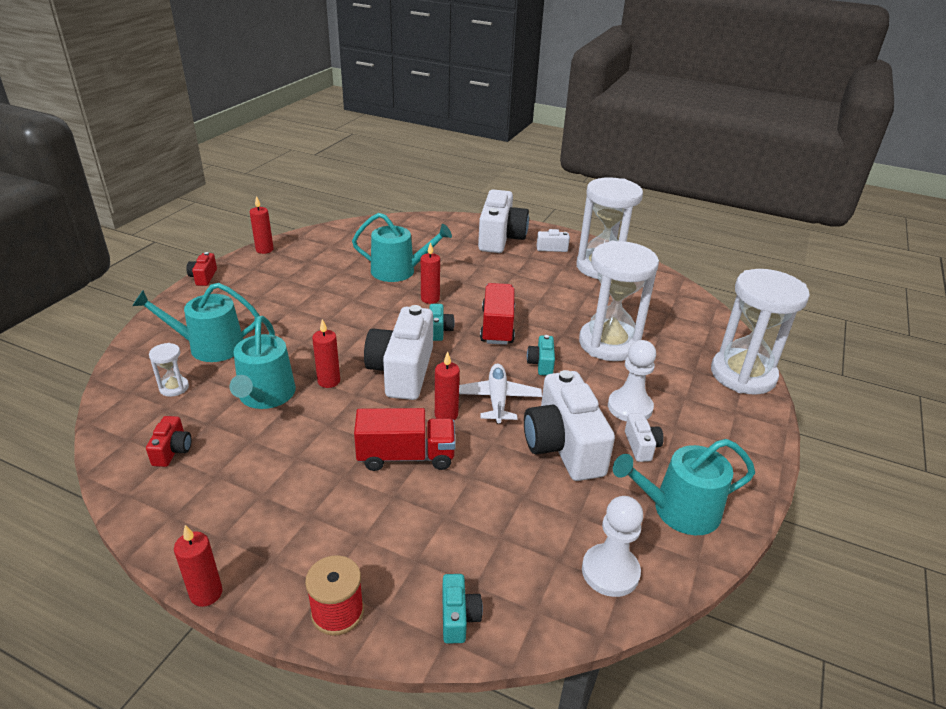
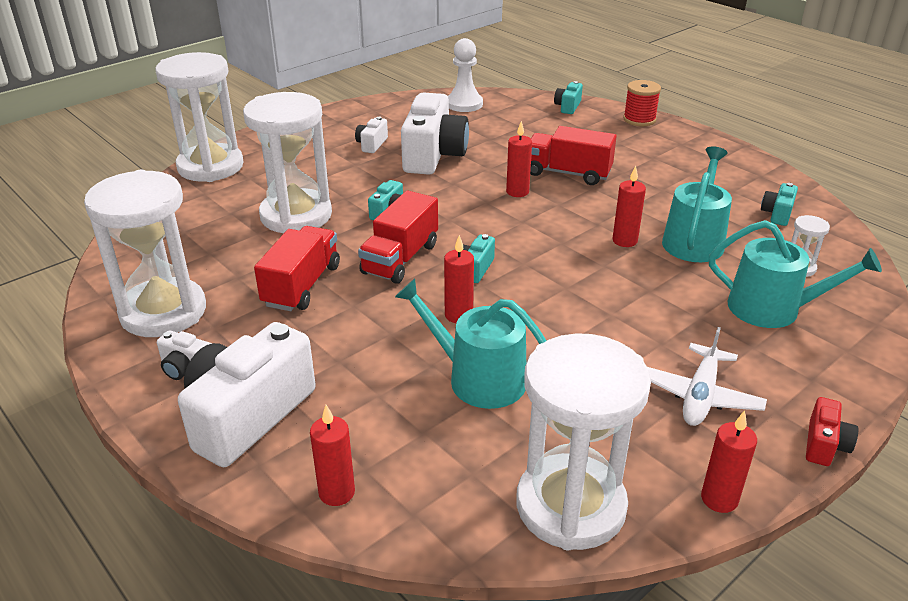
camera: 155 degrees left, 0 degrees up
(172, 450) = (777, 214): red camera -> turquoise camera
(206, 593) = (723, 139): red candle -> red candle (336, 492)
(333, 237) = (570, 506): none -> white hourglass
(402, 371) = (541, 234): white camera -> none
(497, 399) = (461, 193): white plane -> white plane (700, 395)
(543, 296) = (302, 285): none -> red truck
(630, 407) = (348, 166): white pawn -> none
(678, 510) = (390, 115): turquoise watering can -> none

